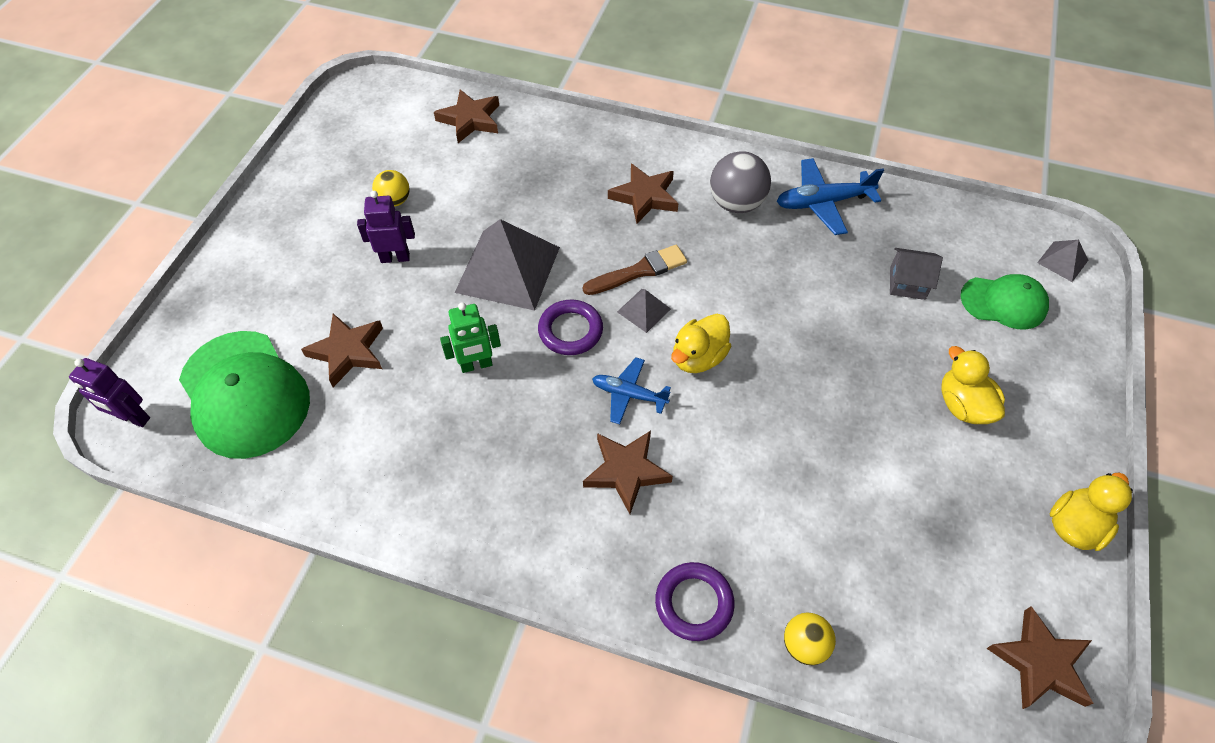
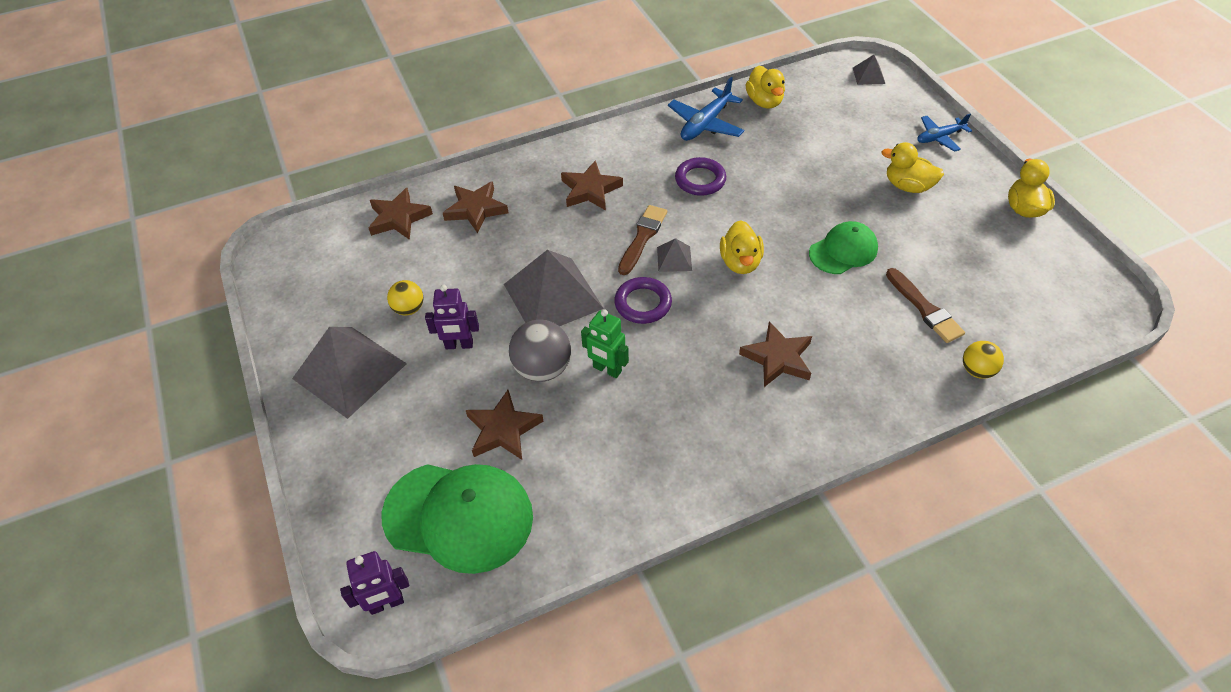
camera: 40 degrees left, 5 degrees down
(303, 220) = (349, 371): none -> grey pyramid
(395, 257) = (459, 345): purple robot -> purple robot turned 135 degrees counterclockwise
(476, 365) = (607, 369): green robot -> green robot turned 90 degrees clockwise
(629, 394) = (725, 314): blue plane -> blue plane (939, 137)
(694, 603) = (900, 397): purple ring -> purple ring (700, 180)
(736, 203) = (654, 157): grey ball -> grey ball (542, 368)
(826, 540) = (925, 308): none -> brown brush
(907, 283) = (805, 139): grey house -> none
(910, 218) = (764, 102): none -> yellow duck
(1003, 302) = (865, 117): green cap -> green cap (843, 251)
(1040, 662) = (1083, 287): brown star -> brown star (476, 209)

